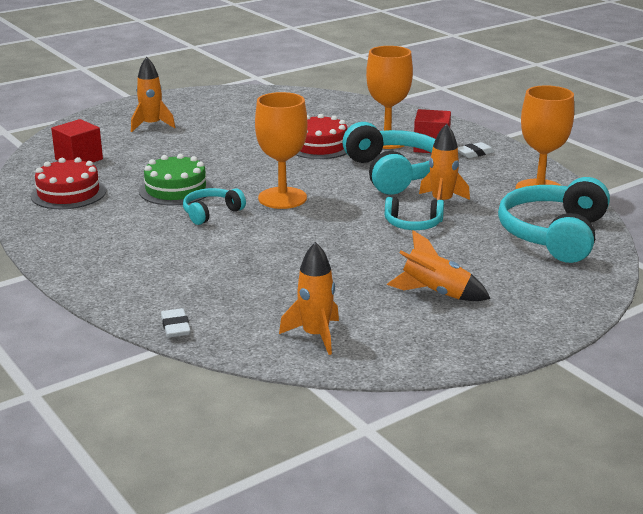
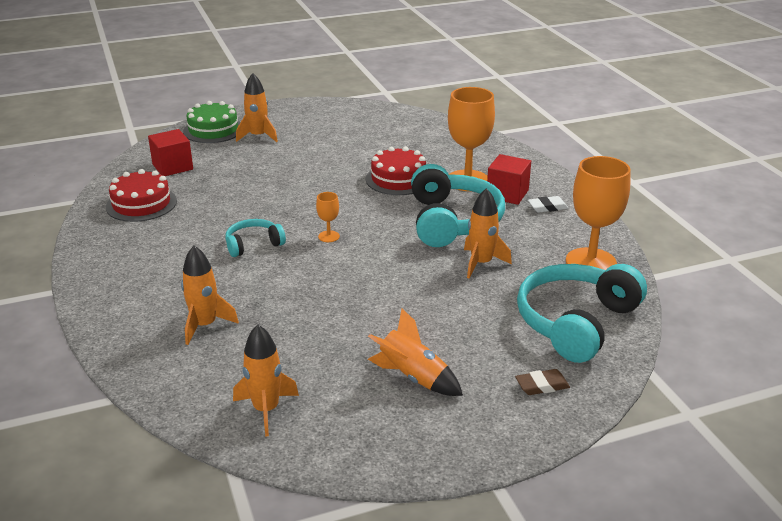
camera: 15 degrees right, 5 degrees up
(175, 327) = (144, 375): white eraser -> none
(176, 189) = (237, 212): green cake -> green cake (213, 130)
(208, 281) = (205, 325): none -> orange rocket
(282, 198) = (329, 236): orange goblet -> orange goblet, size x0.45
(413, 224) = (437, 286): turquoise headphones -> none
(553, 283) = (542, 385): none -> brown eraser

